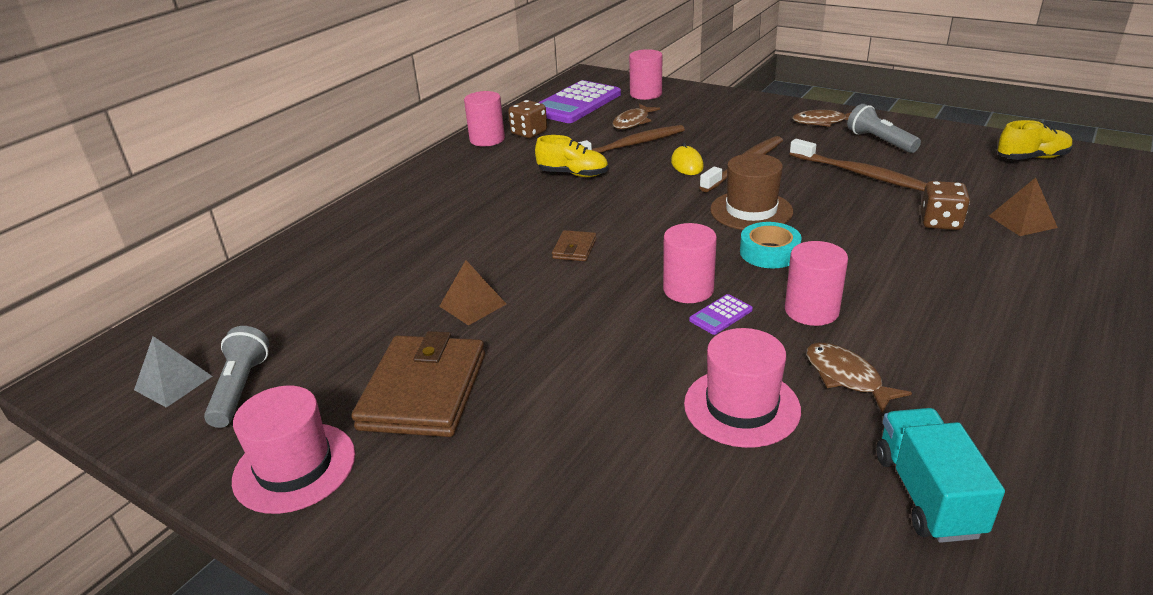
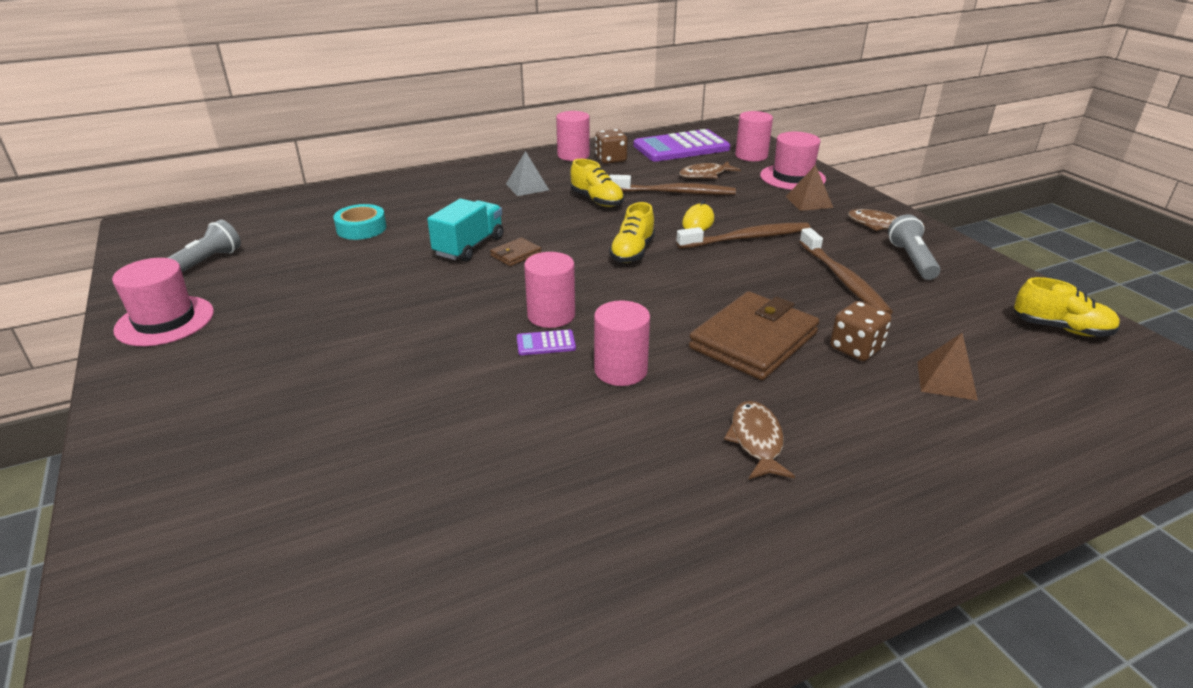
camera: 30 degrees right, 0 degrees up
(173, 383) = (179, 246): grey pyramid -> grey pyramid (527, 187)
(423, 391) = (288, 309): brown wallet -> brown wallet (753, 341)
(473, 305) = (394, 267): brown pyramid -> brown pyramid (809, 202)
(672, 209) = (632, 252): none -> yellow shoe
(741, 407) = (459, 413): pink hat -> pink hat (792, 177)
(751, 211) = (694, 276): brown hat -> none
(769, 252) = (657, 313): turquoise tape -> turquoise tape (361, 228)
(846, 377) = (568, 430): brown fish -> brown fish (756, 441)
(927, 494) = (491, 542): turquoise truck -> turquoise truck (469, 246)

